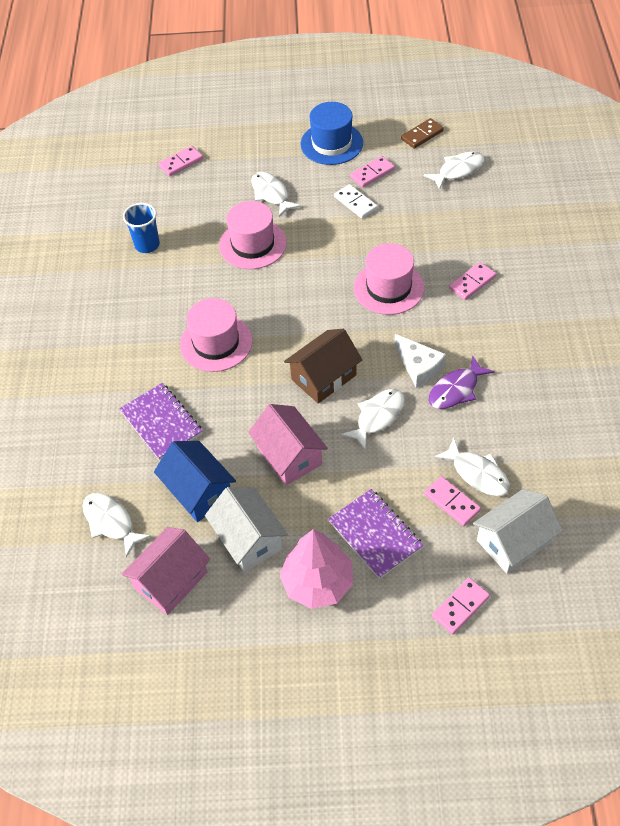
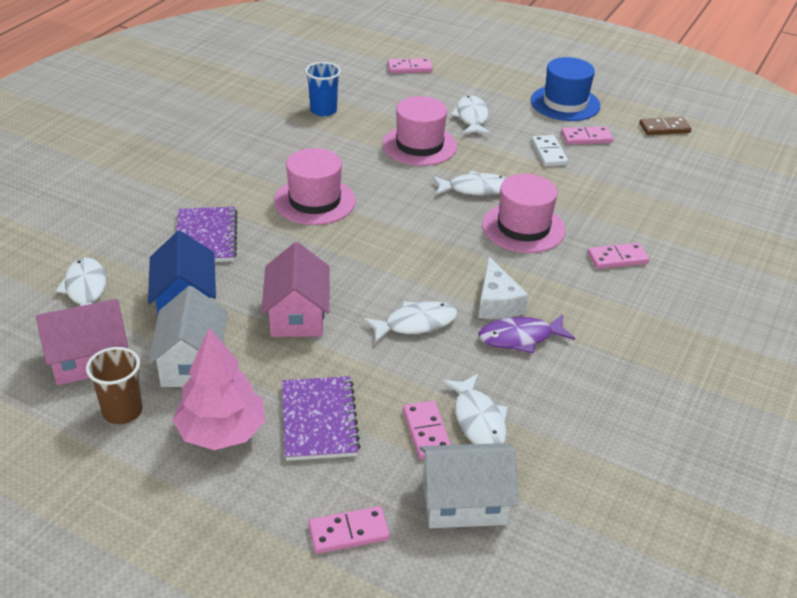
camera: 25 degrees right, 15 degrees down
(234, 607) = (122, 411): none -> brown cup
(324, 377) = (391, 269): brown house -> none
(458, 170) = (679, 167): white fish -> white fish (475, 189)

